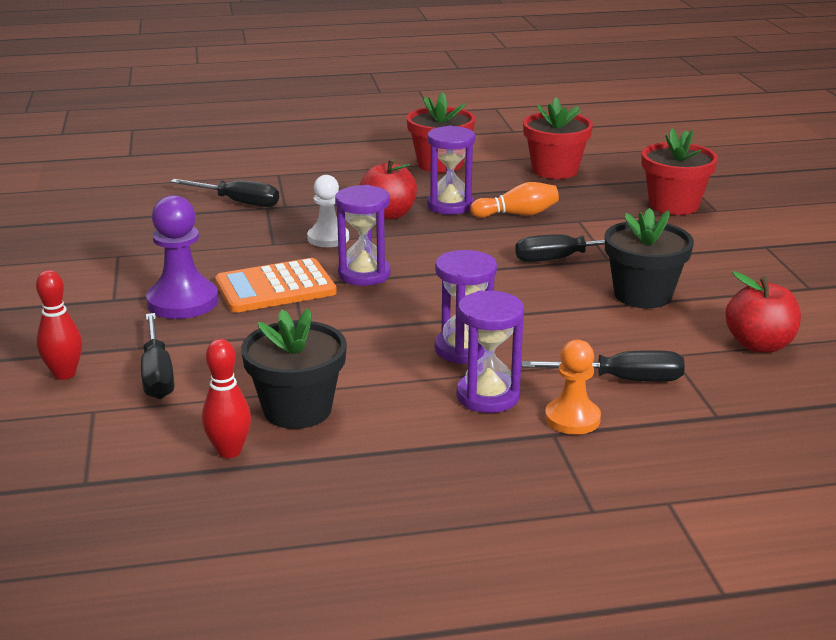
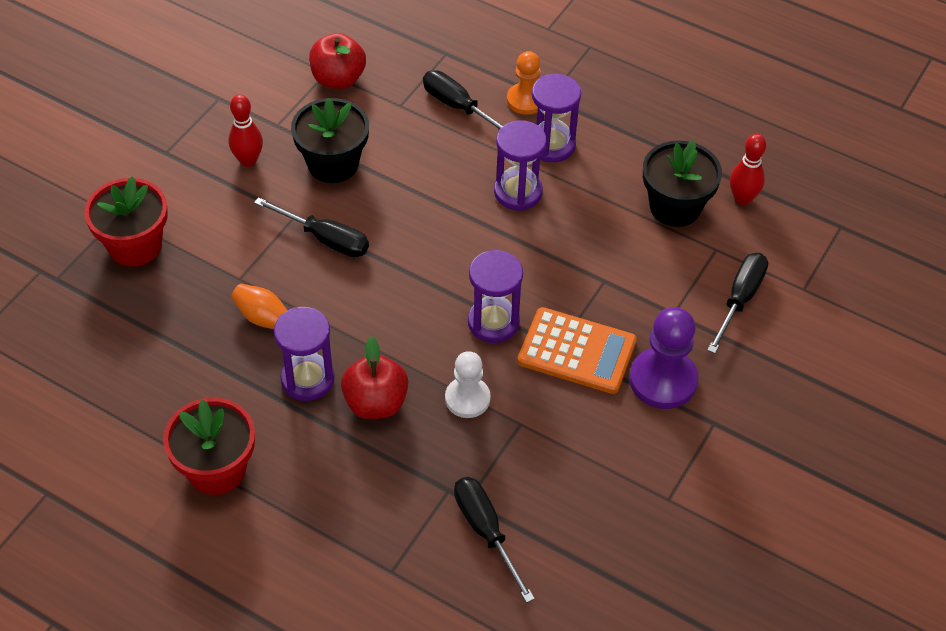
camera: 140 degrees left, 25 degrees up
(64, 374) = (803, 342): red bowling pin -> red bowling pin (248, 160)
(555, 170) = (135, 374): red flower pot -> none

